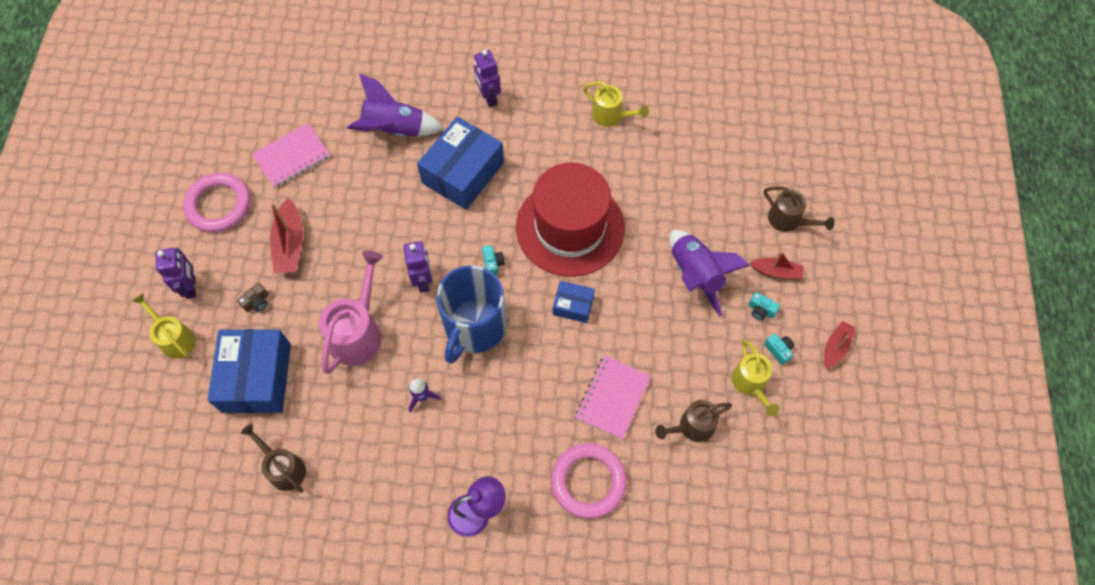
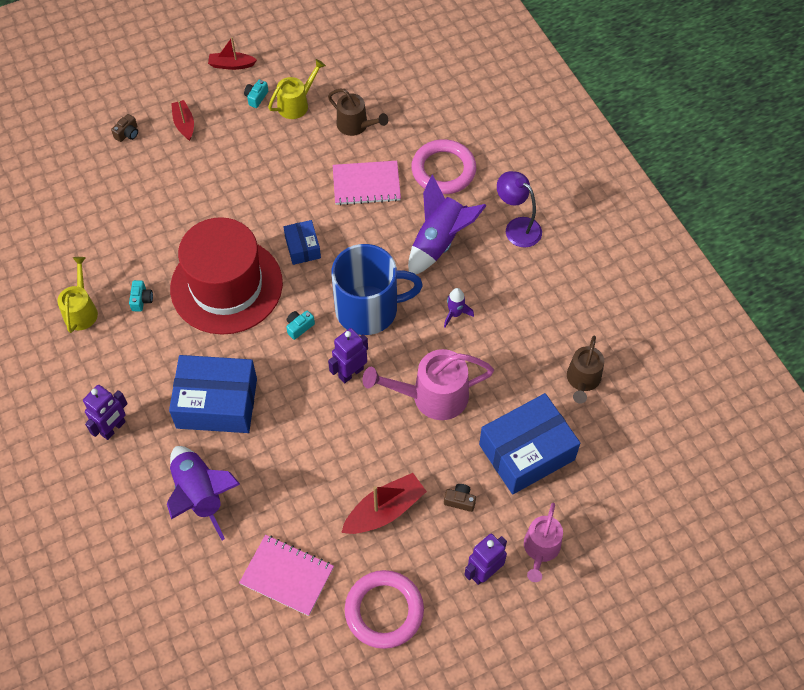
camera: 120 degrees left, 5 degrees down
(174, 338) = (540, 549): yellow watering can -> pink watering can
(695, 275) = (220, 176): purple rocket -> purple rocket (439, 242)
(760, 310) = (227, 121): turquoise camera -> turquoise camera (141, 300)
(788, 220) = (127, 133): brown watering can -> brown camera

